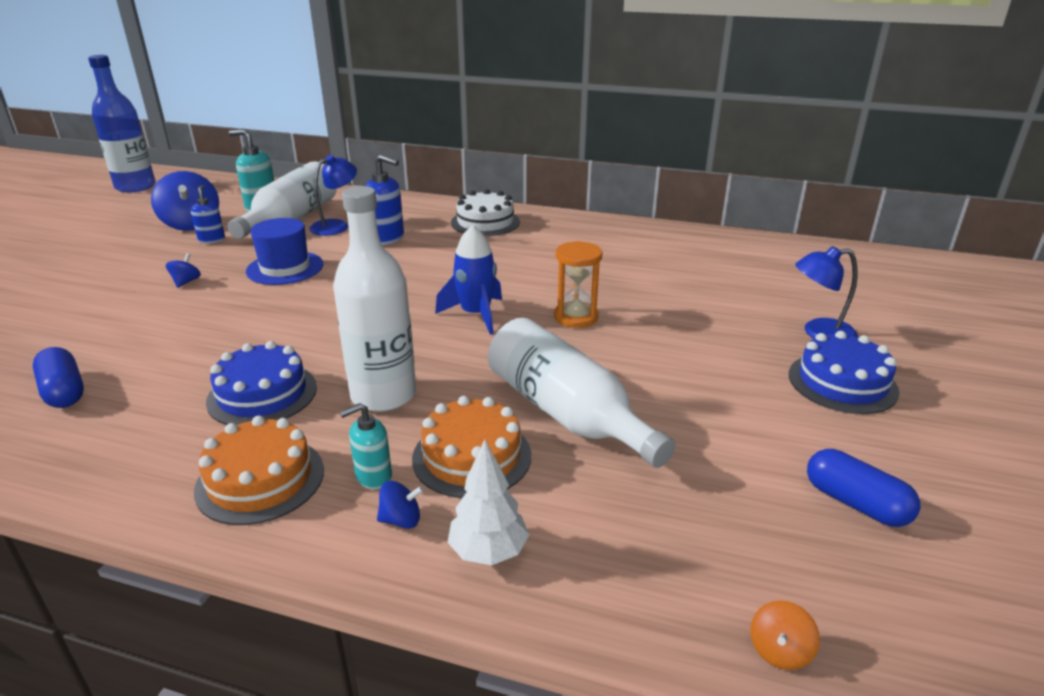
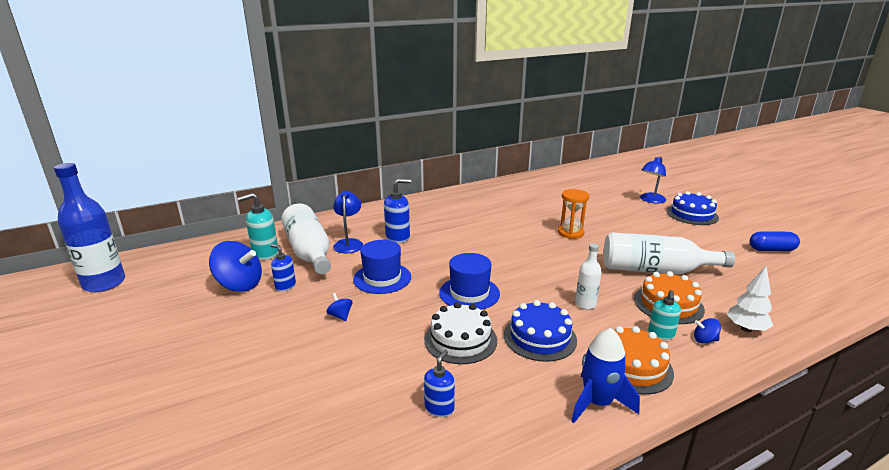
camera: 45 degrees left, 5 degrees down
(64, 391) = (439, 408): blue capsule -> blue soap dispenser
(313, 319) = (469, 293): none -> blue hat
(383, 395) = (585, 304): white bottle -> white bottle, size x0.51
(401, 520) = (704, 340): blue spinning top -> blue spinning top turned 120 degrees counterclockwise
(476, 315) = (533, 252): blue rocket -> blue rocket (597, 403)
(485, 222) = (428, 208): white cake -> white cake (460, 340)
(779, 651) = (844, 299): orange spinning top -> none

